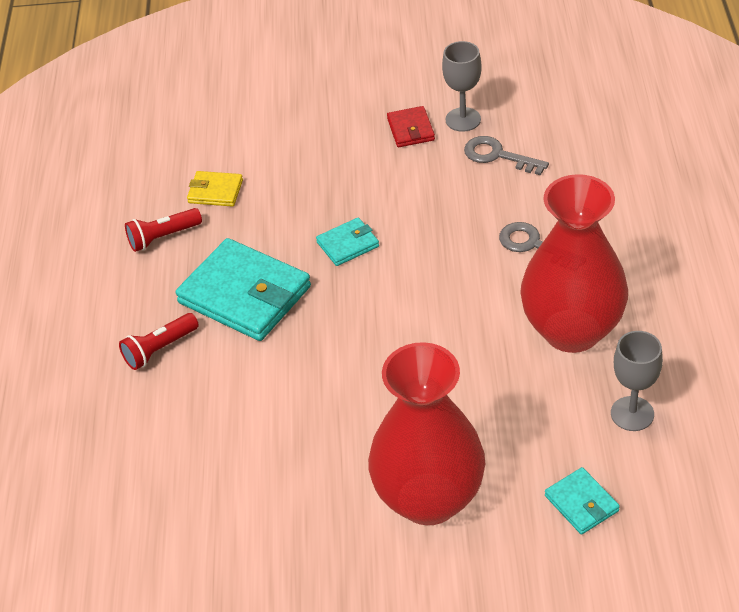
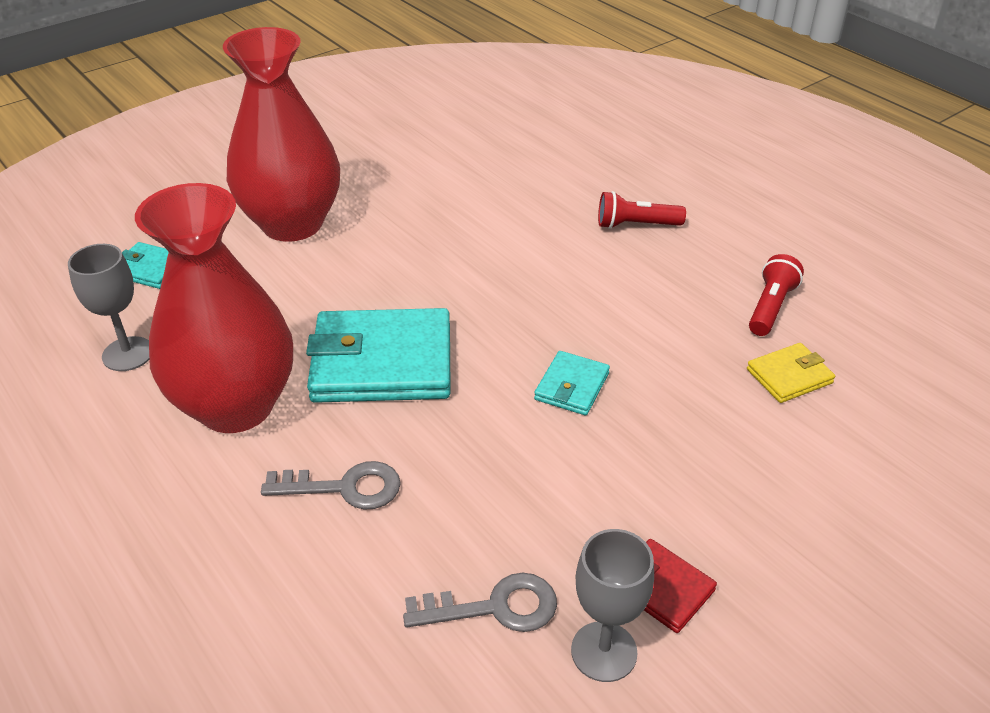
camera: 140 degrees right, 5 degrees down
(159, 349) = (636, 225): red flashlight -> red flashlight turned 105 degrees counterclockwise
(245, 295) = (618, 294): turquoise wallet -> turquoise wallet (382, 363)

